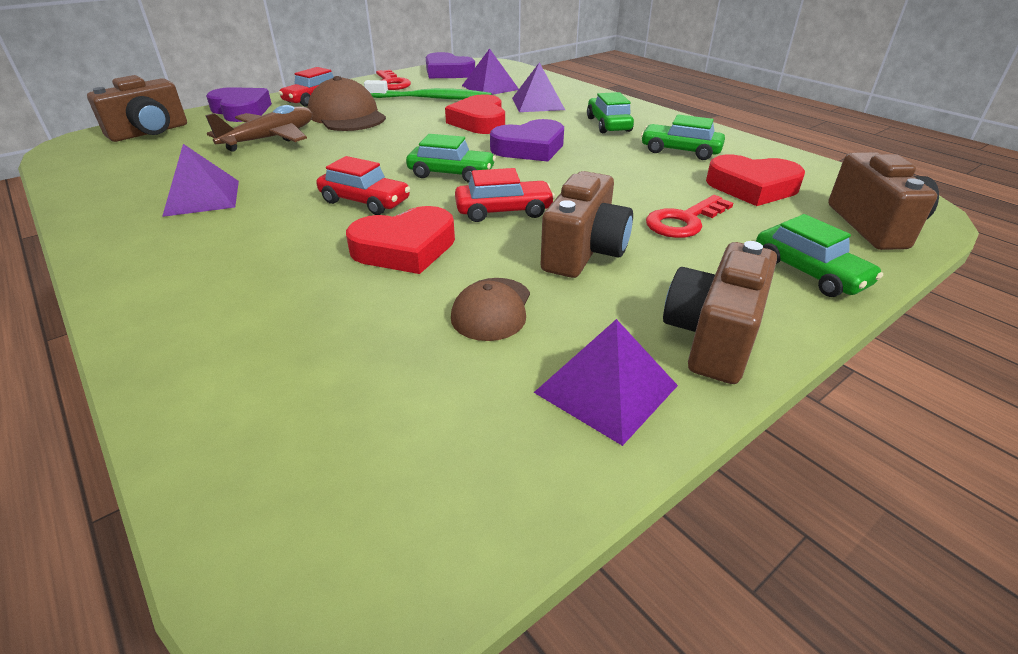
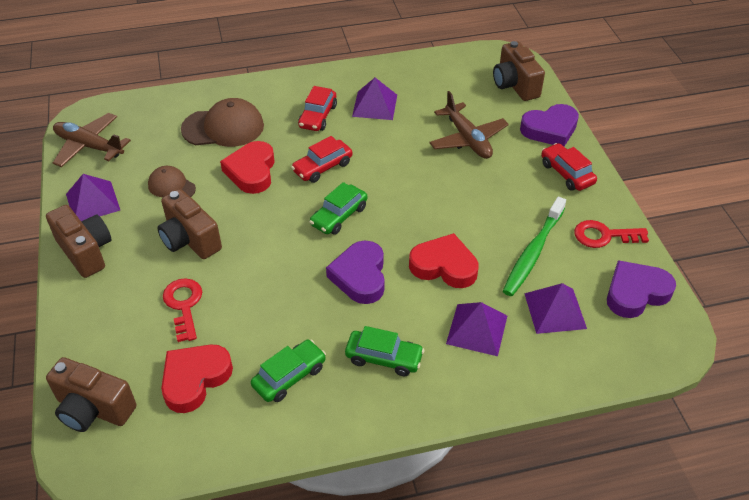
camera: 115 degrees right, 10 degrees up
(347, 116) = (505, 186): brown cap -> brown cap (223, 127)
(443, 497) = (89, 146): none -> brown plane
(504, 211) = (264, 224): red car -> red car (318, 116)
(809, 272) = (88, 328): green car -> none

